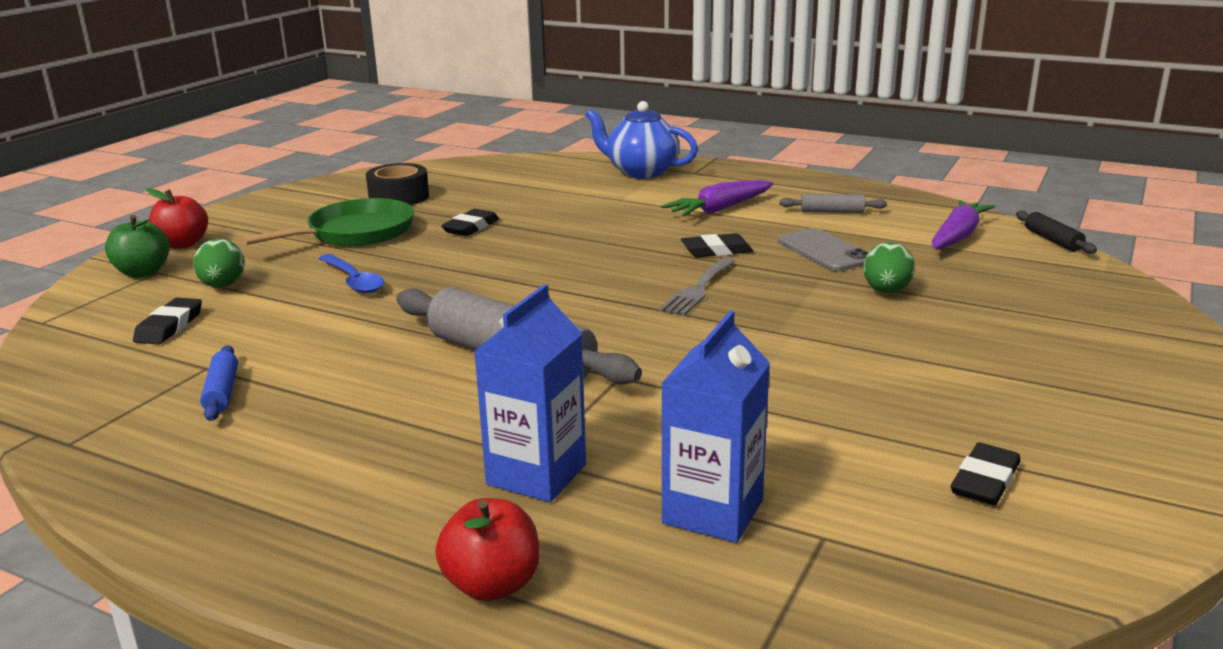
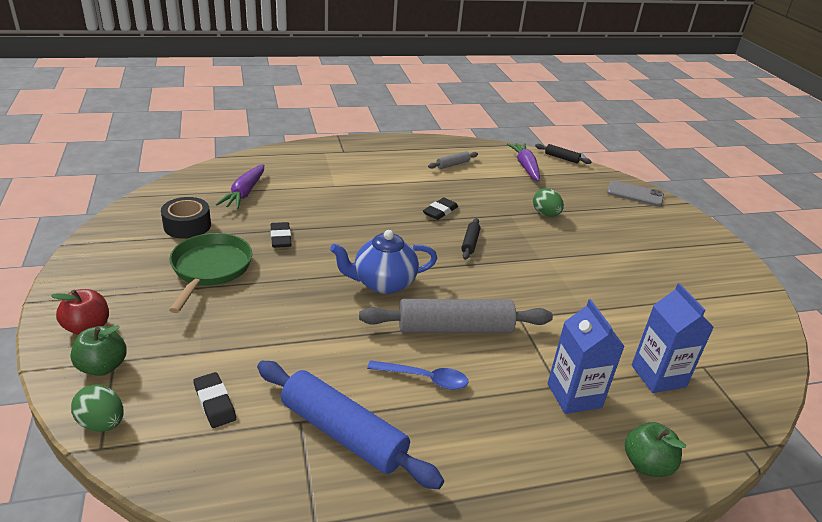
camera: 45 degrees left, 10 degrees up
(222, 392) = (343, 433): blue rolling pin -> blue rolling pin, size x2.18
(223, 286) = (192, 352): green egg -> green egg (102, 423)
(354, 281) = (278, 310): blue spoon -> blue spoon (425, 379)
(492, 584) = (646, 464): red apple -> green apple
(641, 172) = (313, 158): blue teapot -> blue teapot (383, 283)
(698, 289) = (470, 243): grey fork -> black rolling pin
(719, 209) = (398, 179): purple carrot -> purple carrot (244, 193)
(824, 251) = (487, 195): grey phone -> grey phone (635, 194)
(985, 481) = (708, 310): black eraser -> none

